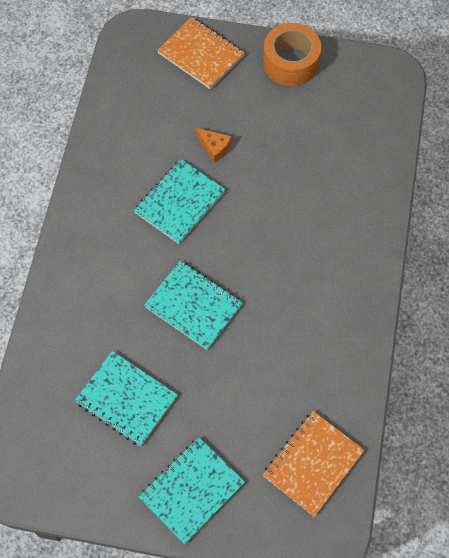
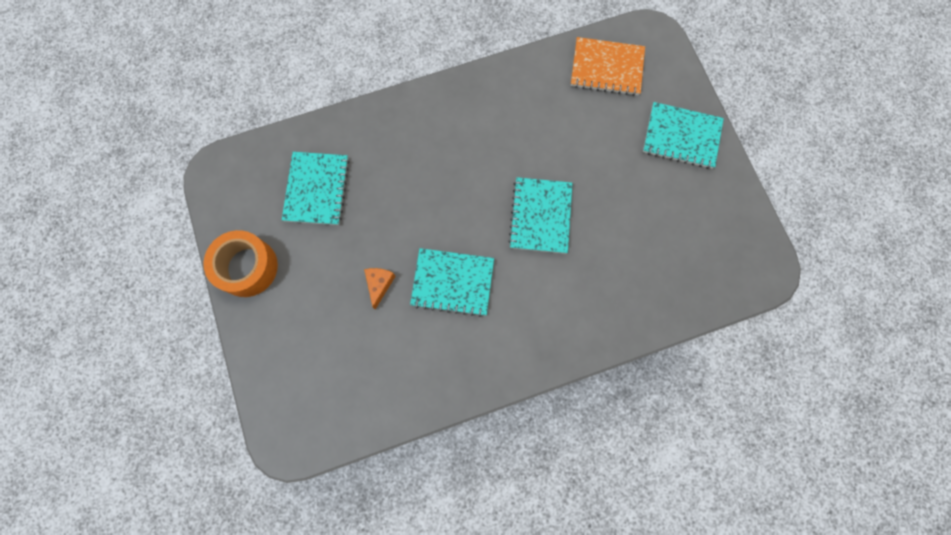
camera: 120 degrees left, 10 degrees up
(126, 399) = (649, 222): turquoise notebook -> turquoise notebook (317, 189)
(201, 55) = (280, 357): orange notebook -> none

